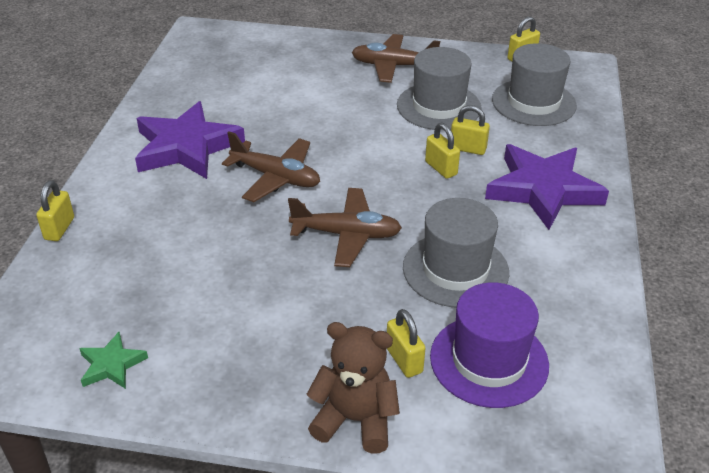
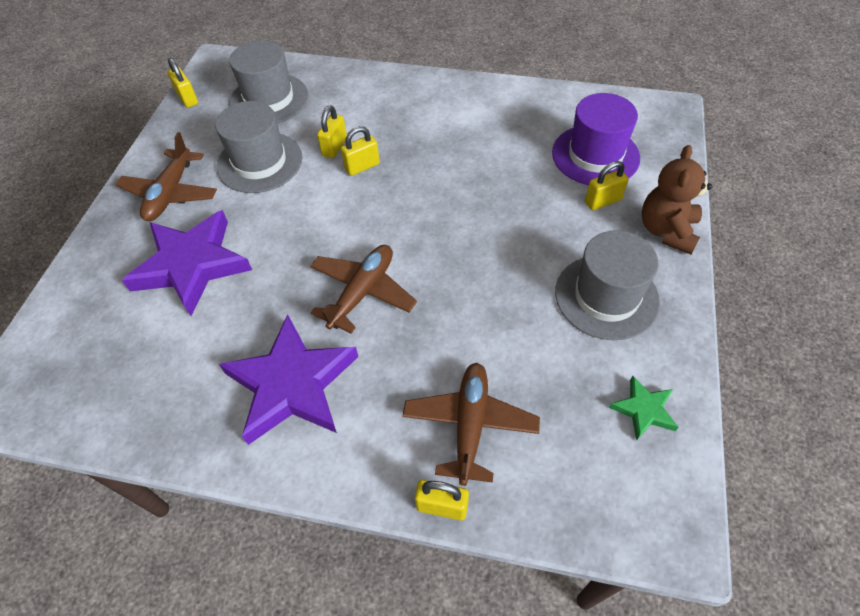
camera: 85 degrees left, 15 degrees up
(346, 234) = (455, 235): brown plane -> brown plane (470, 425)
(455, 269) = (499, 166): grey hat -> grey hat (606, 296)
(543, 190) = (399, 107): purple star -> purple star (192, 265)

